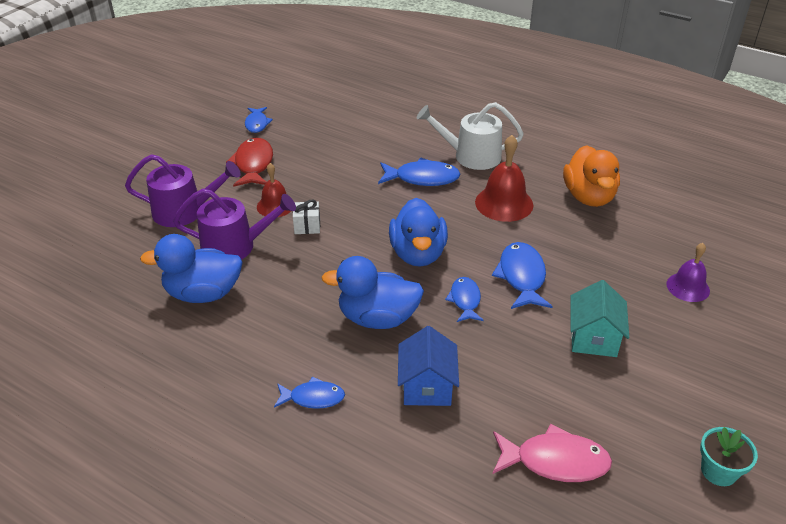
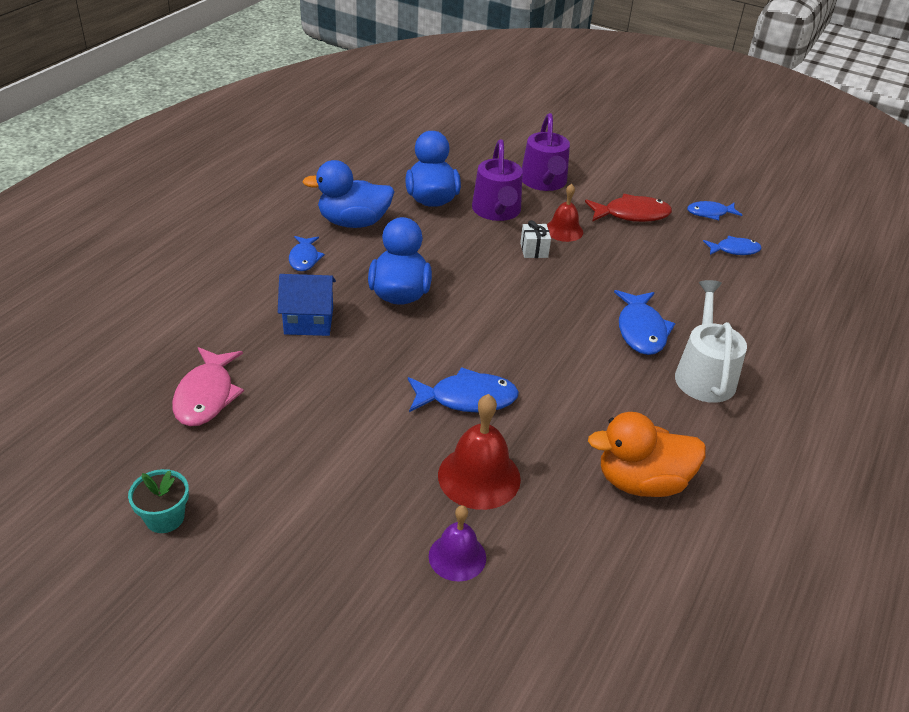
camera: 85 degrees right, 0 degrees up
(418, 254) = (499, 322): blue duck -> blue duck (353, 222)
(465, 300) = (426, 352): blue fish -> blue fish (734, 250)
(504, 203) = (606, 396): red bell -> red bell (479, 477)
(593, 338) = (366, 446): turquoise house -> none

